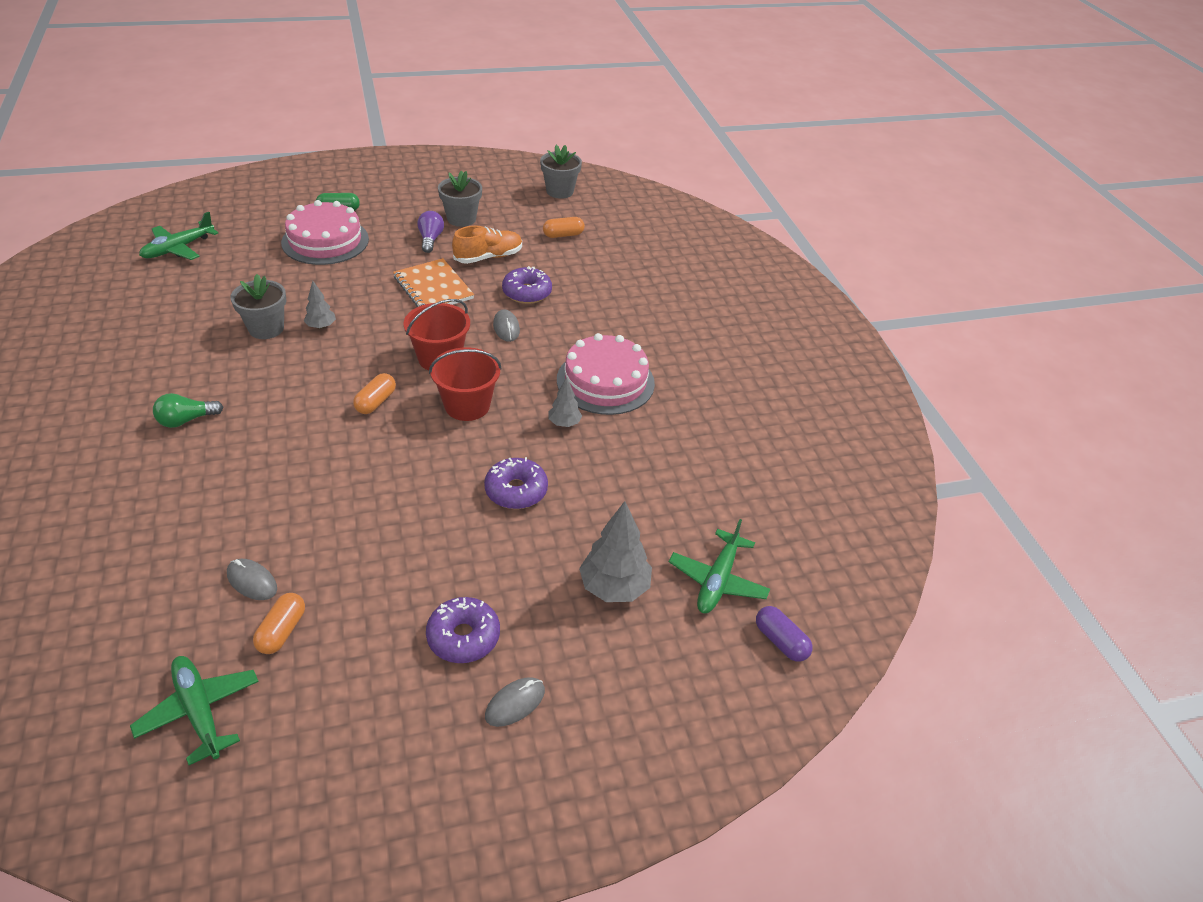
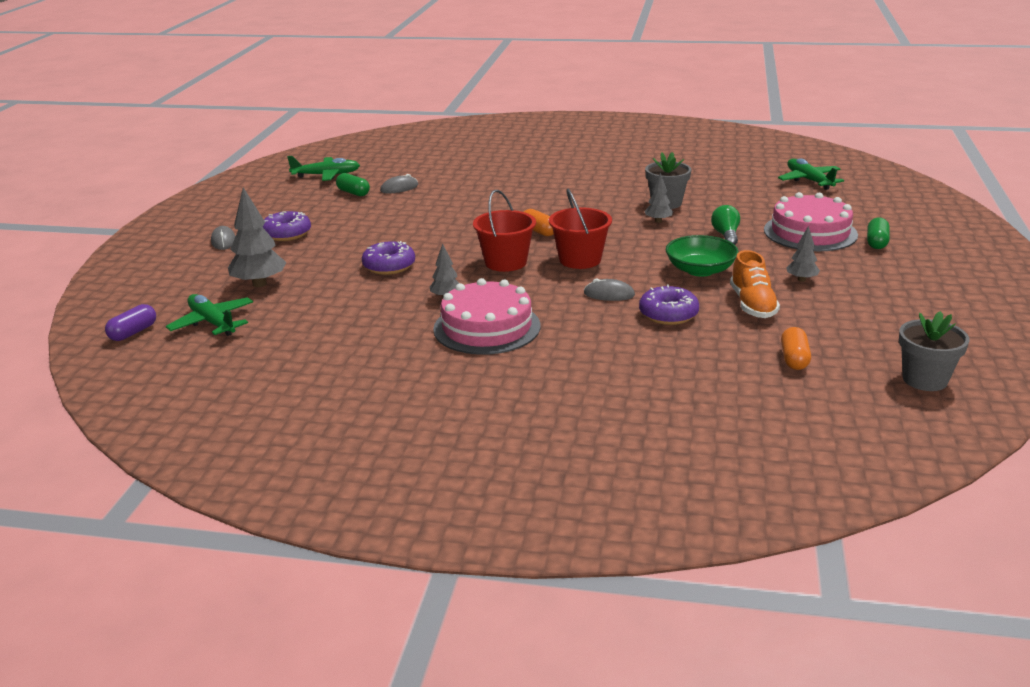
camera: 120 degrees right, 15 degrees down
(186, 420) = (566, 178): green light bulb -> green light bulb (726, 235)
(282, 631) = (353, 193): orange capsule -> green capsule
(430, 239) = (801, 279): purple light bulb -> grey tree
(433, 288) = (700, 270): orange notebook -> green bowl
(461, 219) = (848, 302): grey flower pot -> none
(780, 641) = (133, 332): purple capsule -> purple capsule turned 45 degrees counterclockwise

